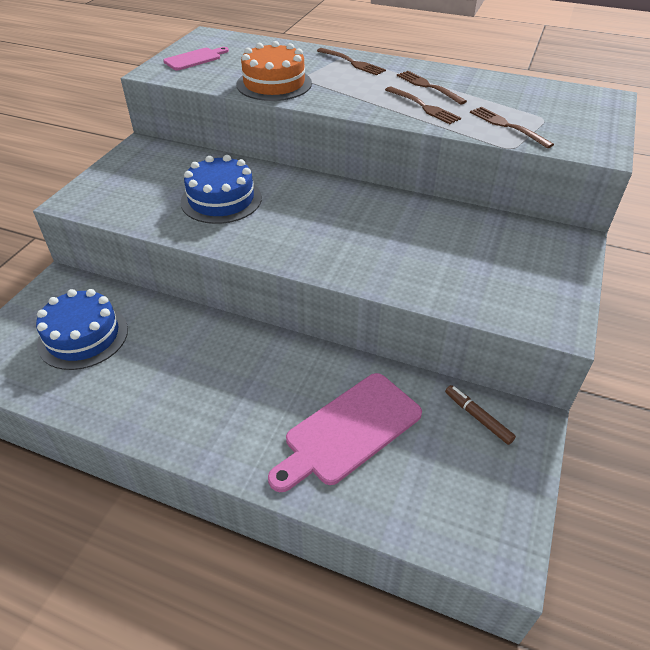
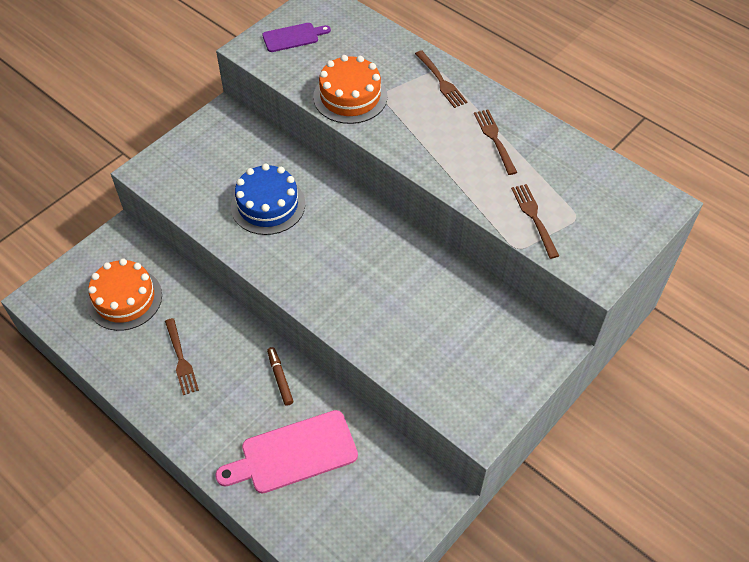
camera: 20 degrees right, 10 degrees up
(83, 336) = (124, 299): blue cake -> orange cake
(195, 59) = (293, 37): pink cutting board -> purple cutting board
(423, 106) = (472, 168): brown fork -> brown fork (181, 359)
(477, 417) = (400, 477): brown marker -> brown marker (280, 378)

